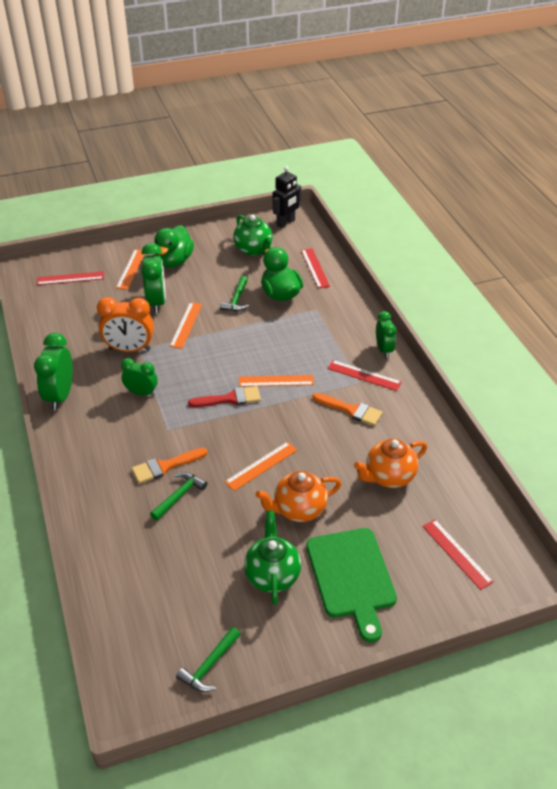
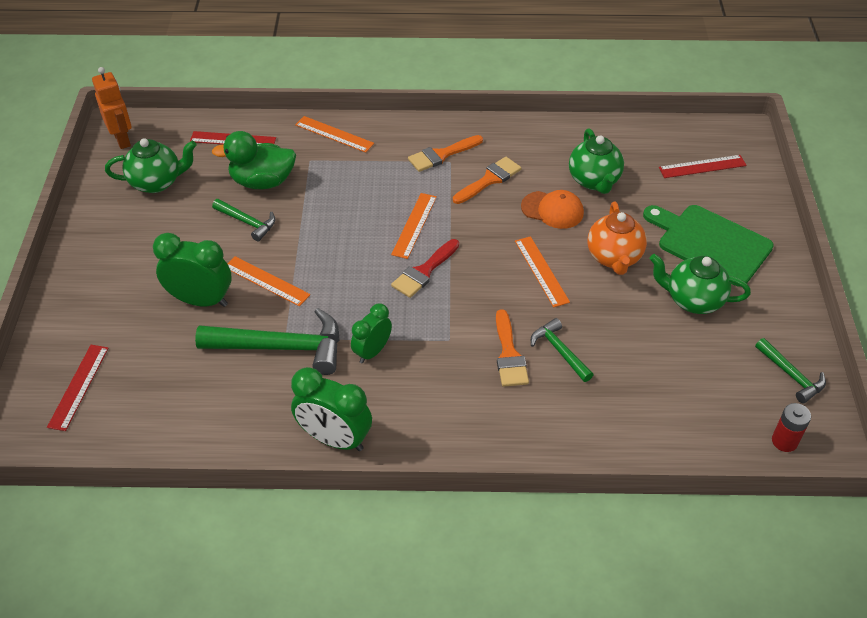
camera: 70 degrees left, 5 degrees up
(129, 349) = (281, 347): orange clock -> green hammer
(131, 269) = (107, 312): orange ruler -> orange ruler (334, 134)
(131, 669) = (784, 441): none -> red battery
(174, 261) = (123, 264): green duck -> none
(230, 399) = (424, 271): red brush -> red brush turned 150 degrees counterclockwise
(286, 223) = (122, 139): black robot -> orange robot
(336, 457) = (552, 210): none -> orange cap
(351, 577) = (710, 243): green cutting board -> green cutting board turned 150 degrees counterclockwise
(364, 375) = (441, 155): red ruler -> orange brush
(384, 350) = (409, 128): green clock -> none
(389, 477) = (594, 181): orange teapot -> green teapot

